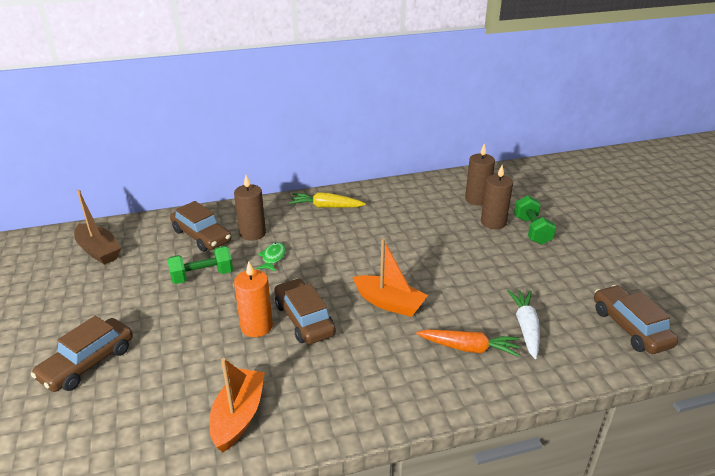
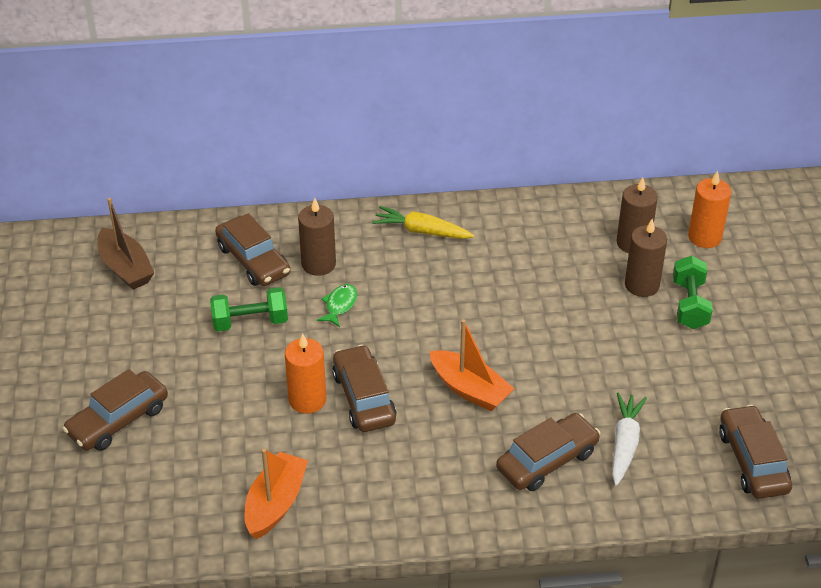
camera: 10 degrees right, 10 degrees up
(469, 348) = (547, 460): orange carrot -> brown car
(523, 191) = (704, 237): none -> orange candle

